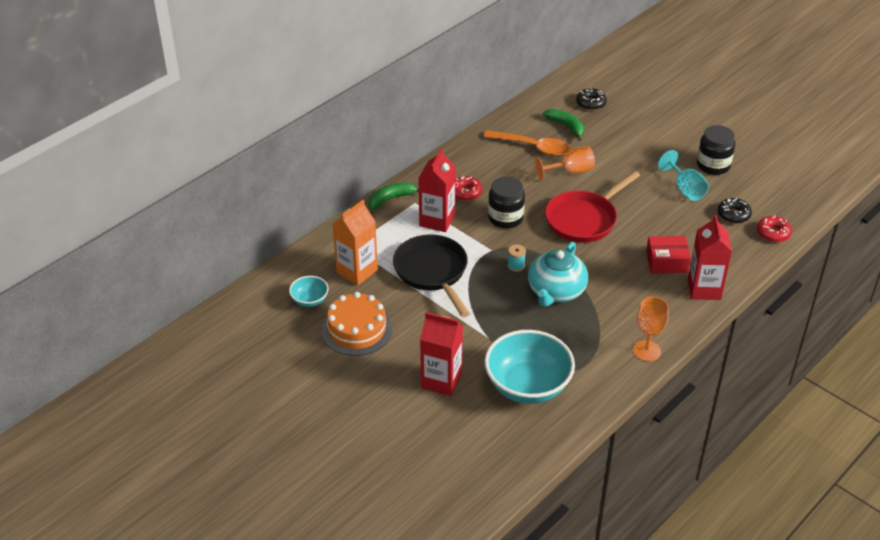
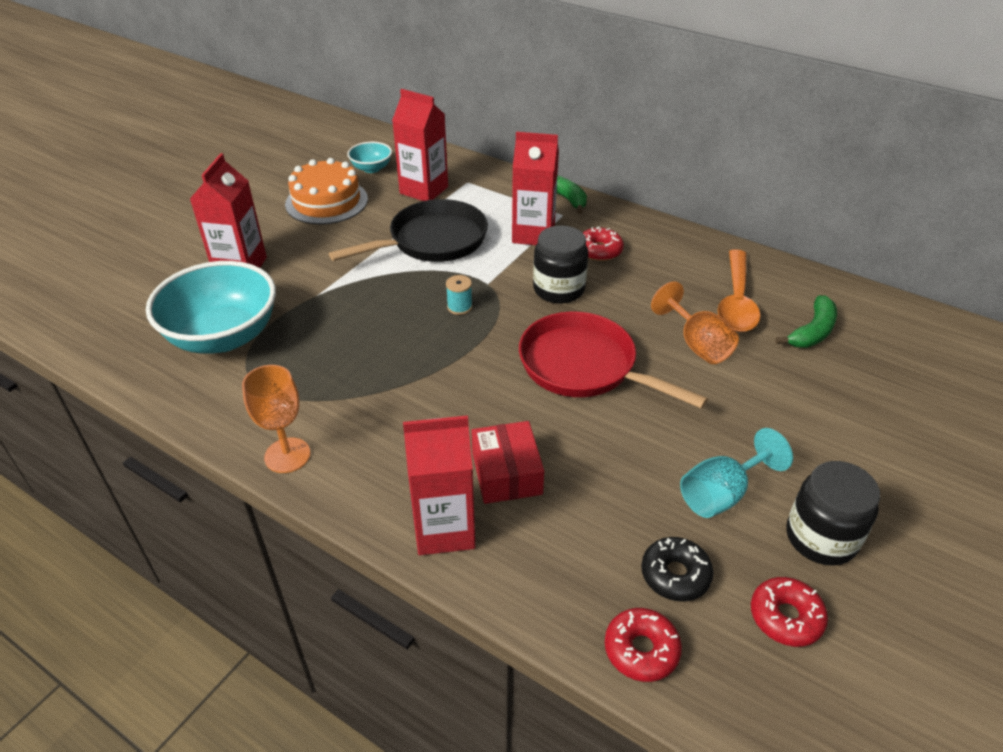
camera: 80 degrees right, 0 degrees up
(357, 271) = (424, 190): orange carton -> red carton
(556, 291) = (412, 348): turquoise teapot -> none
(591, 103) = (899, 355): black donut -> none
(756, 187) = (785, 617): none -> red donut

